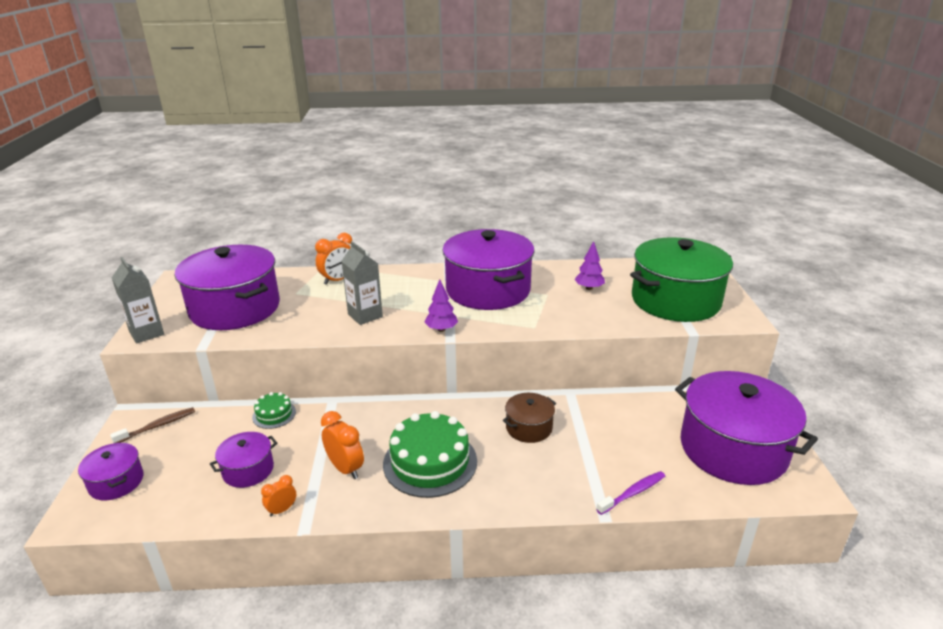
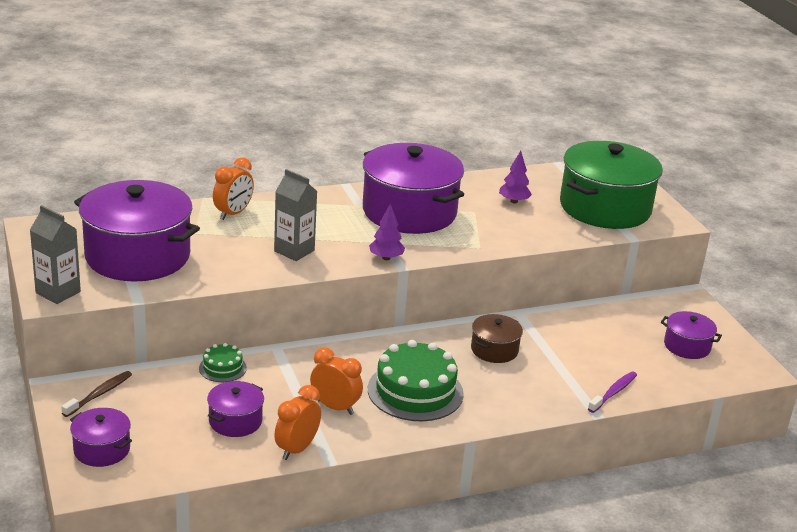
camera: 20 degrees left, 0 degrees up
(282, 510) = (296, 449): orange clock -> orange clock, size x1.69
(733, 449) = (687, 346): purple pot -> purple pot, size x0.47

